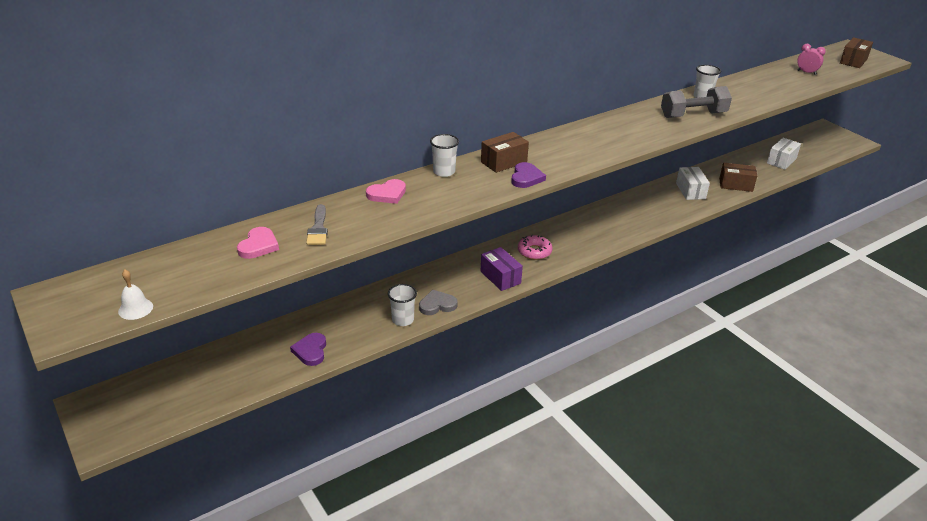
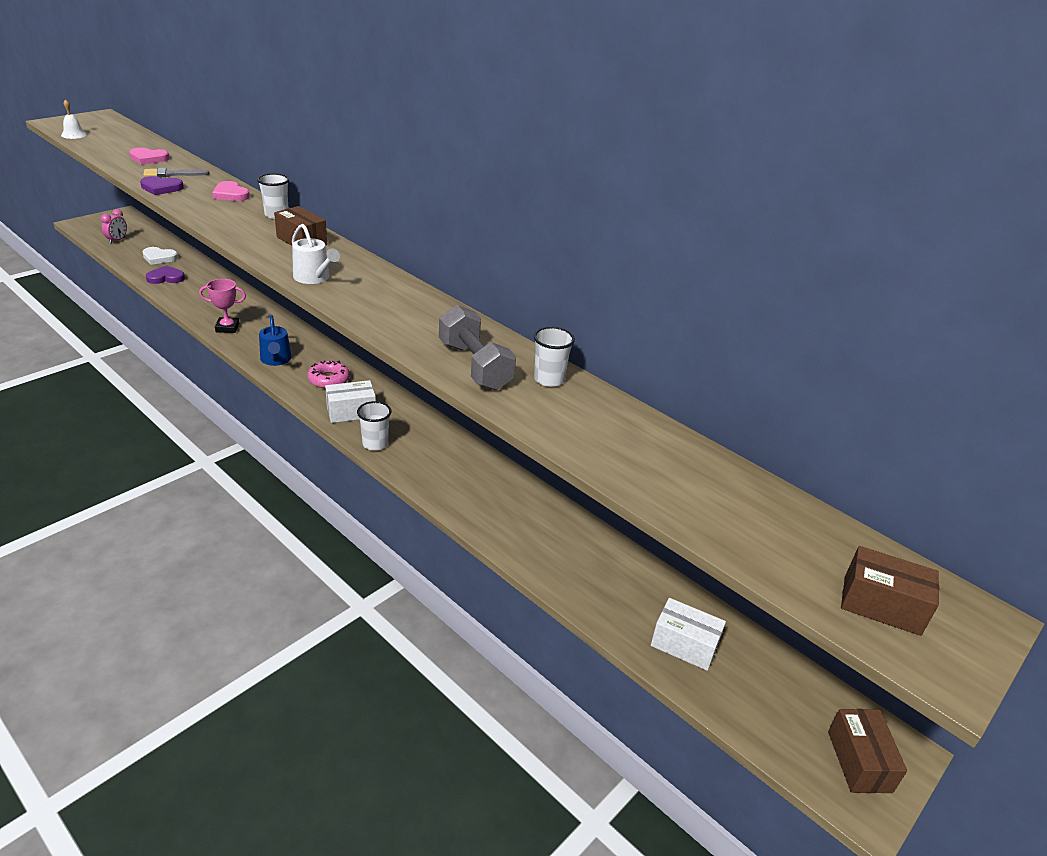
camera: 75 degrees right, 0 degrees up
(252, 359) = (159, 258): none -> white heart
(403, 320) = (205, 313): white cup -> white cup (375, 444)
(437, 305) = (227, 328): grey heart -> pink trophy
(500, 277) = (276, 360): purple box -> blue watering can
(526, 178) = (265, 251): purple heart -> purple heart (161, 188)
(575, 159) = (314, 278): none -> white watering can
(690, 191) = (518, 514): white box -> white box (351, 412)
(735, 185) = (560, 569): brown box -> brown box (859, 761)
(806, 72) = (745, 514): pink clock -> pink clock (117, 240)

